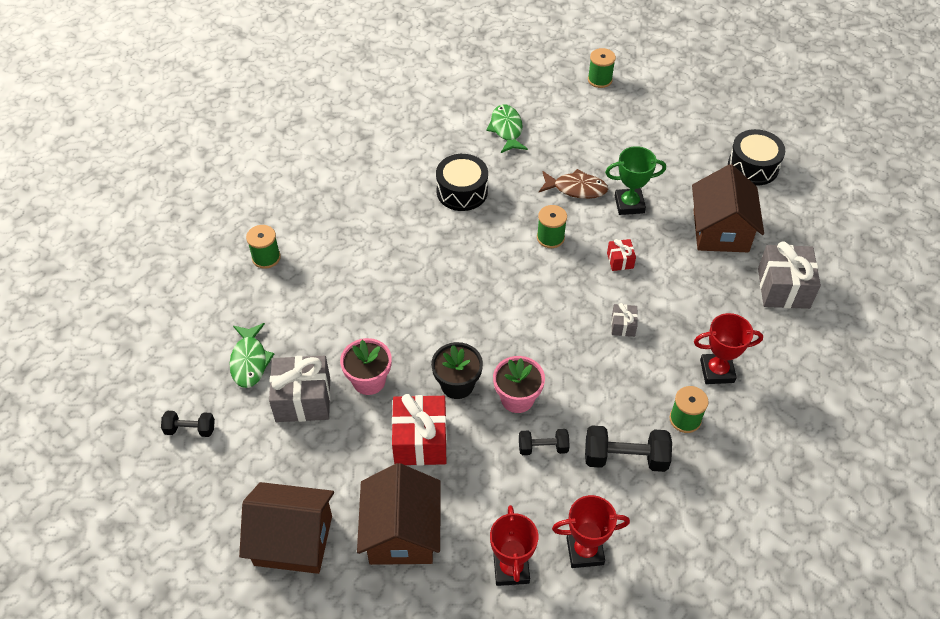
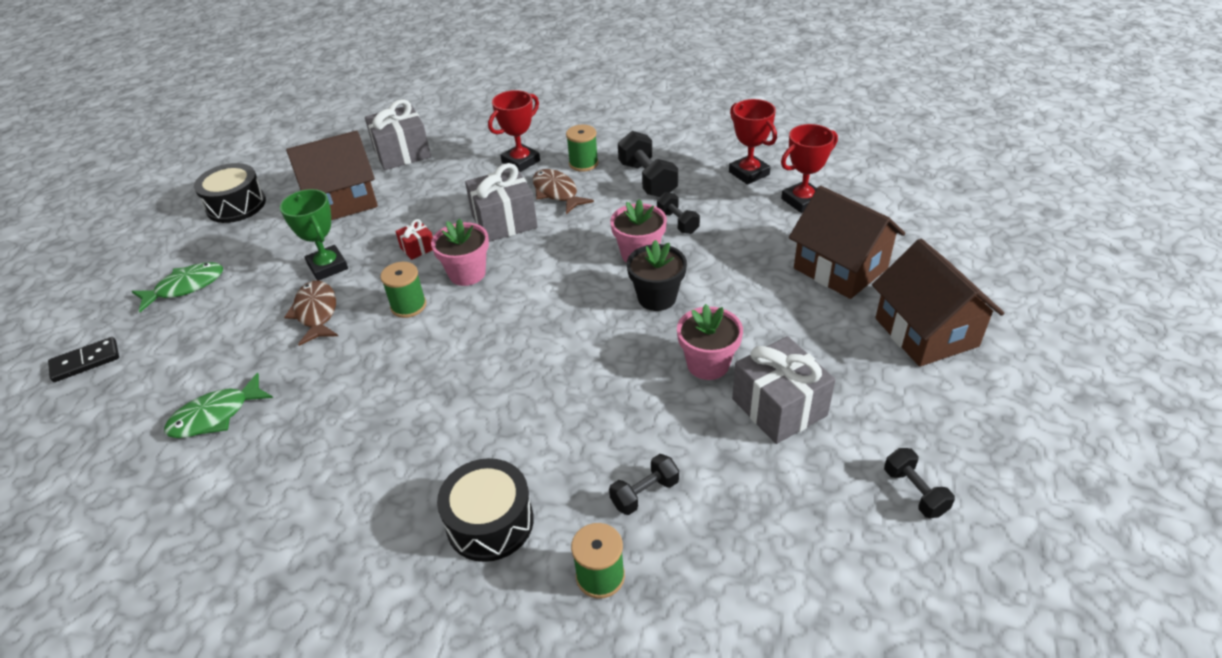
camera: 115 degrees left, 10 degrees down
(249, 361) = (776, 489): green fish -> green fish (185, 287)
(298, 298) = (644, 493): none -> black dumbbell
(401, 533) = (840, 268): brown house -> brown house turned 75 degrees clockwise
(420, 440) = (741, 296): red gift -> none
(462, 191) = (361, 411): black drum -> black drum (490, 522)
(566, 280) = (467, 273): none -> pink flower pot
(599, 79) = (85, 361): green spool -> black domino
(623, 326) = (504, 221): grey gift -> grey gift, size x2.04
(645, 378) = (557, 192): none -> brown fish
(717, 371) = (521, 162): red trophy -> red trophy turned 75 degrees clockwise

